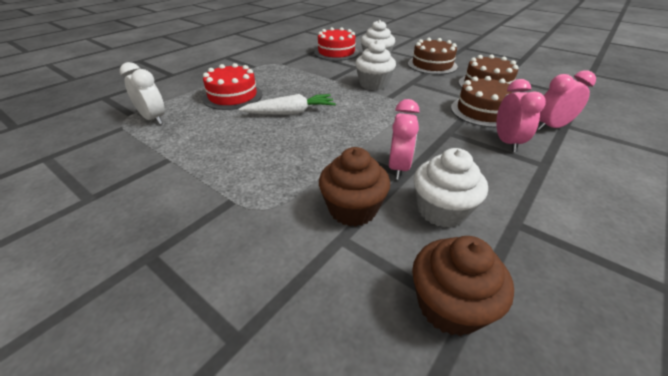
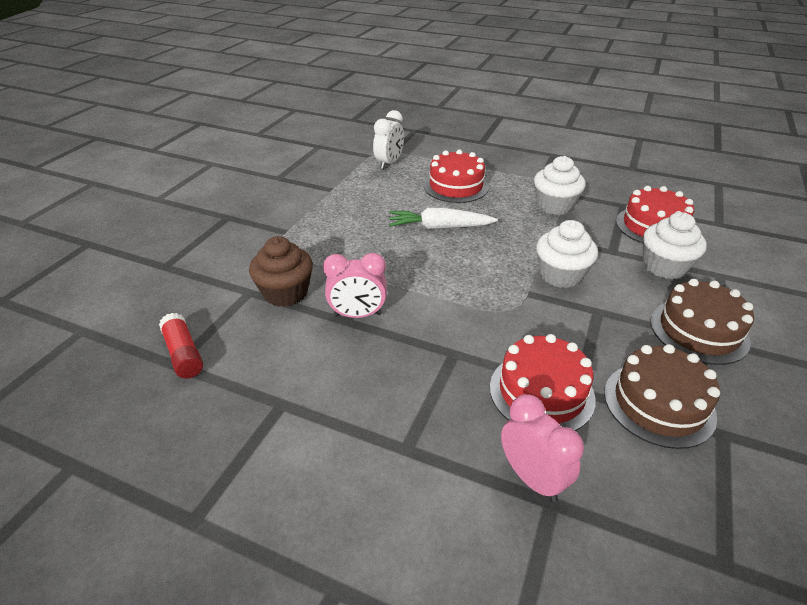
camera: 75 degrees right, 0 degrees up
(290, 113) = (439, 227): white carrot -> white carrot turned 120 degrees clockwise
(441, 210) = (293, 348): white cupcake -> white cupcake (554, 206)
(449, 305) = (183, 354): brown cupcake -> red glue stick
(483, 111) = (541, 392): brown cake -> red cake
(507, 142) = (452, 413): pink clock -> none

